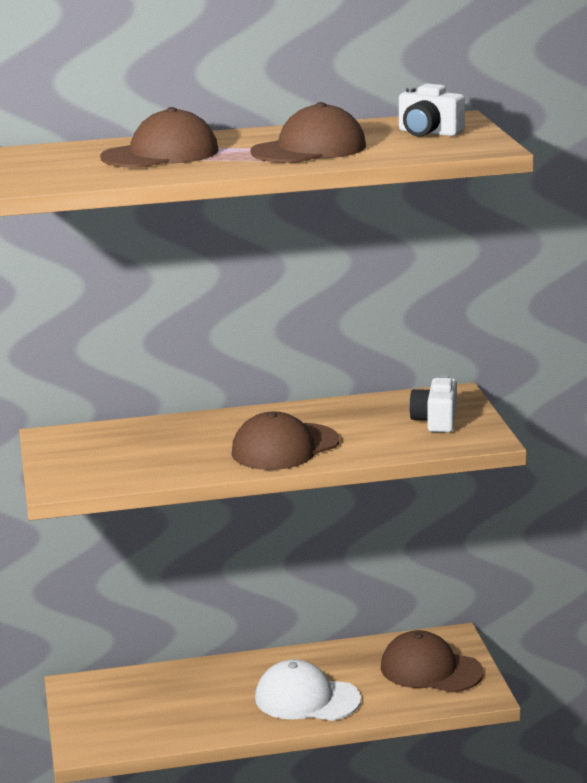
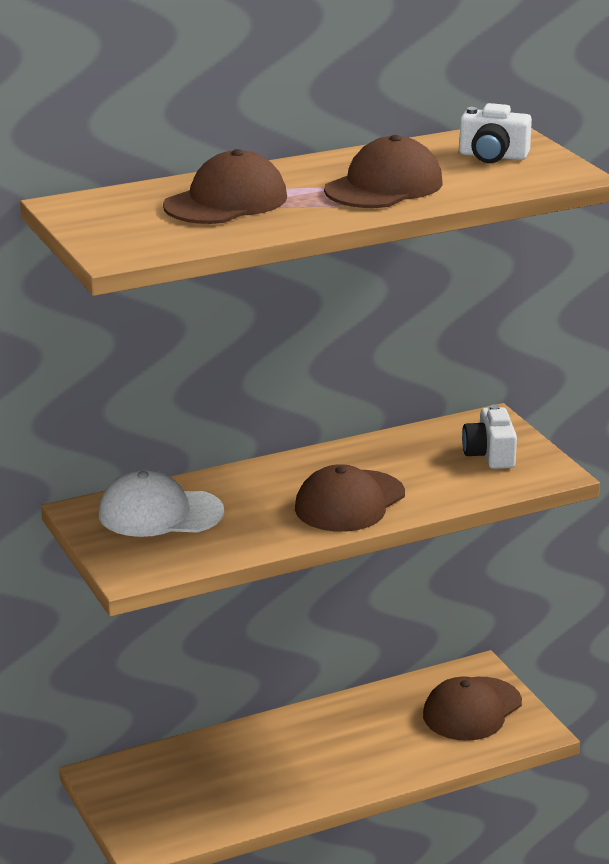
camera: 15 degrees left, 5 degrees up
(307, 699) = (358, 758): white cap -> white cap (160, 513)
(430, 670) = (472, 709): brown cap -> brown cap turned 60 degrees counterclockwise

